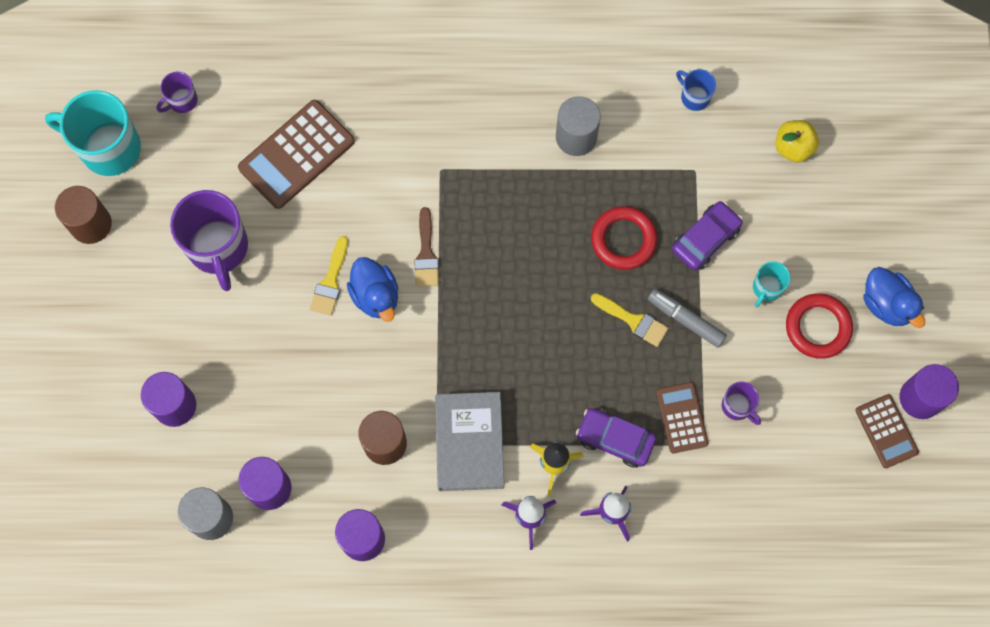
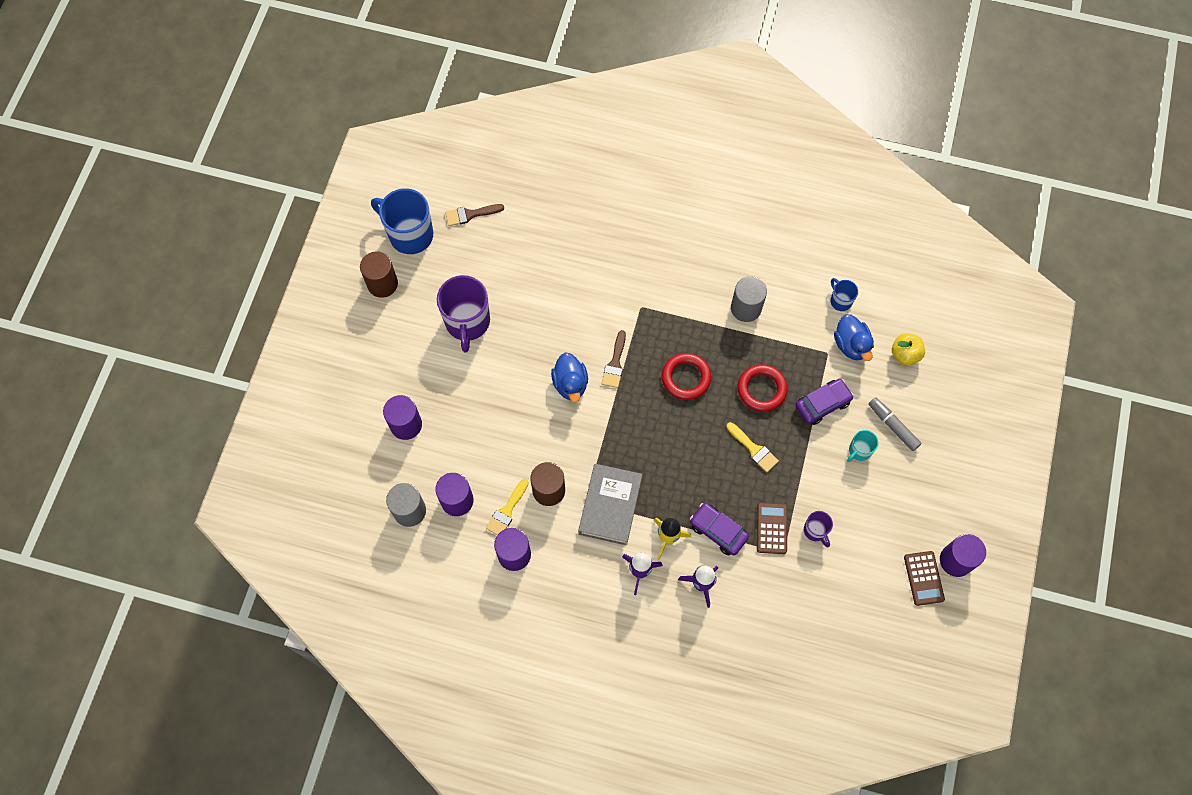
camera: 15 degrees right, 5 degrees down
(109, 148) = (410, 234): turquoise mug -> blue mug
(182, 100) = (470, 214): purple mug -> brown brush
(297, 155) = (541, 271): brown calculator -> none
(330, 281) = (540, 366): yellow brush -> yellow brush (507, 511)
(685, 320) = (793, 458): grey marker -> grey marker (893, 426)
(818, 327) = (890, 489): red ring -> red ring (686, 378)
(887, 304) = (947, 485): blue duck -> blue duck (851, 345)

